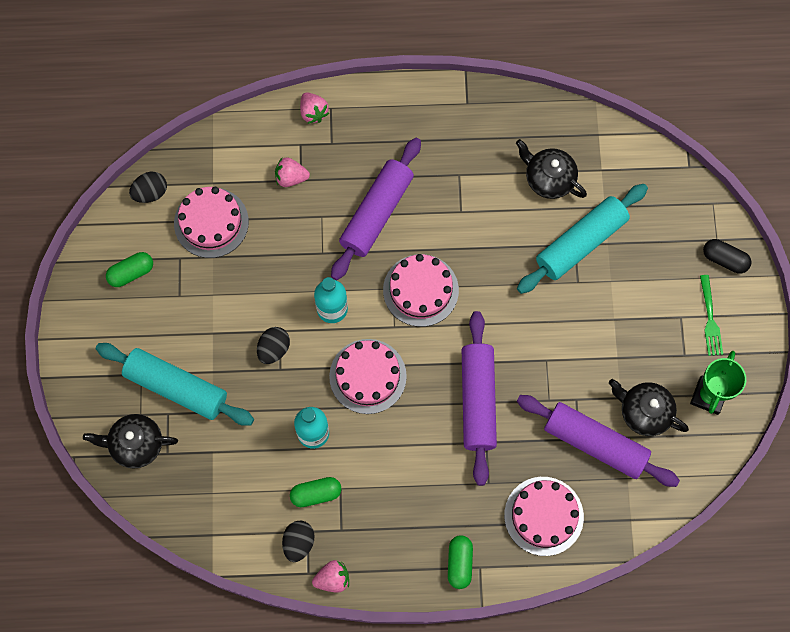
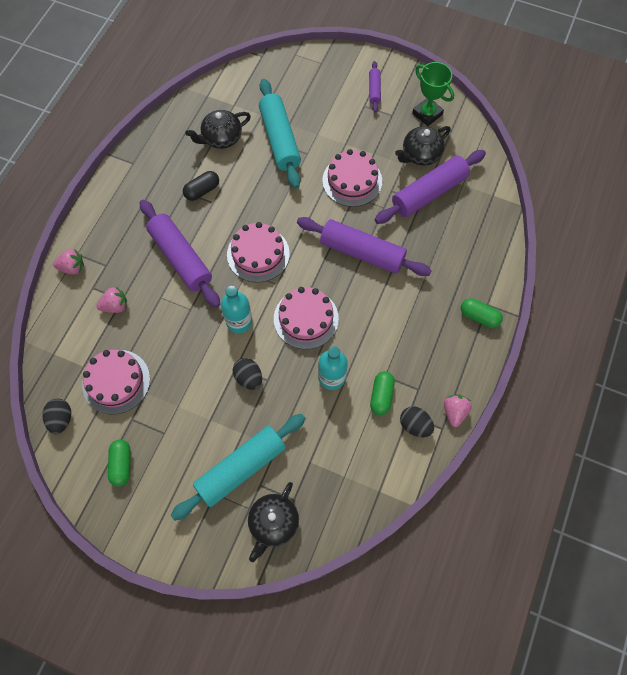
camera: 65 degrees left, 5 degrees down
(291, 178) = (115, 306): pink strawberry -> pink strawberry turned 135 degrees counterclockwise
(543, 516) = (467, 247): pink cake -> pink cake (352, 181)
(710, 318) = (374, 90): green fork -> purple rolling pin
(724, 259) = (337, 65): black capsule -> black capsule (202, 190)

